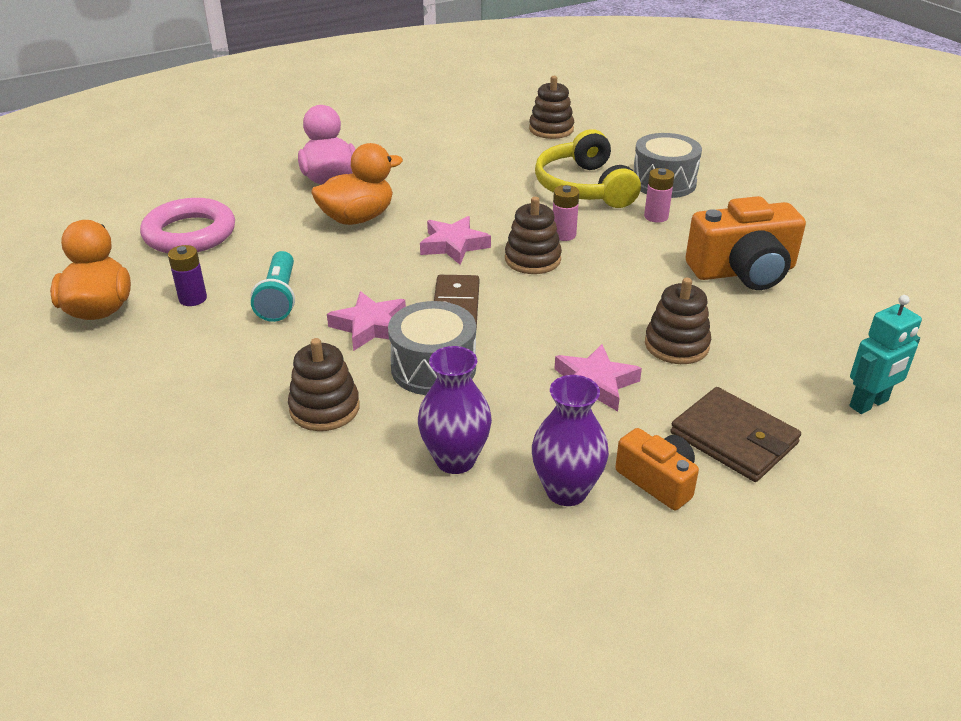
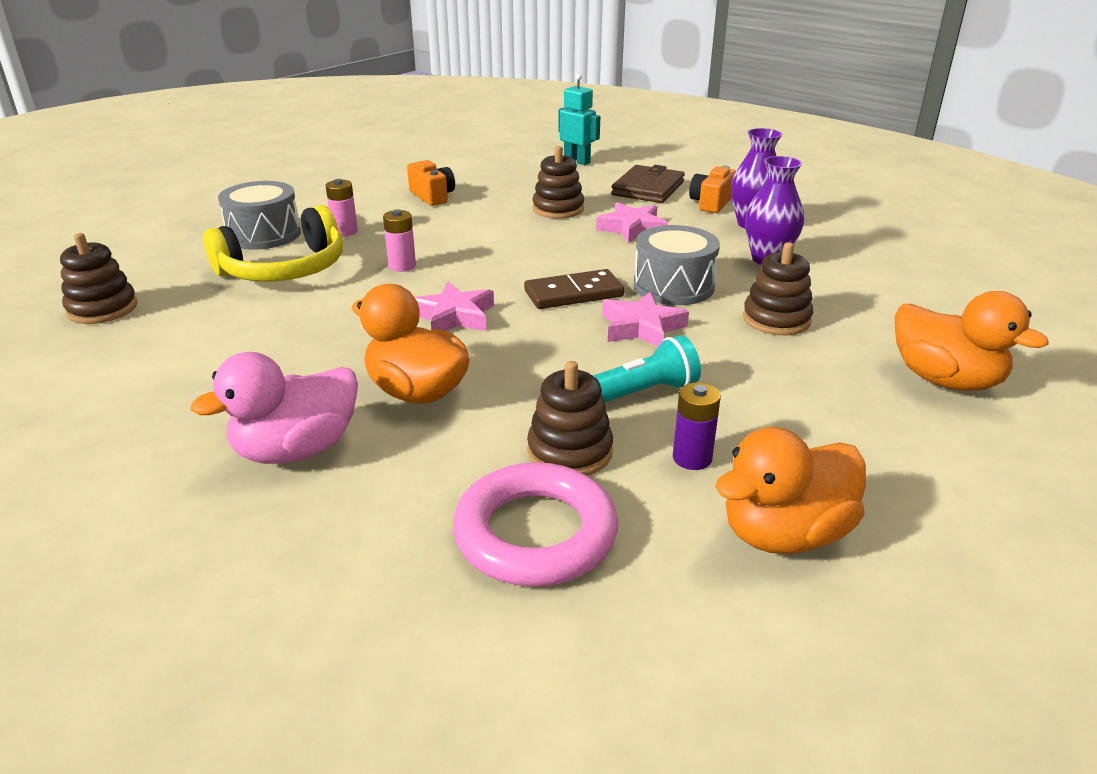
camera: 110 degrees left, 5 degrees down
(147, 466) = (945, 380): none -> orange duck
(532, 259) = (461, 273): brown stacking toy -> brown stacking toy (570, 452)
(743, 271) = (432, 196): orange camera -> orange camera, size x0.57

